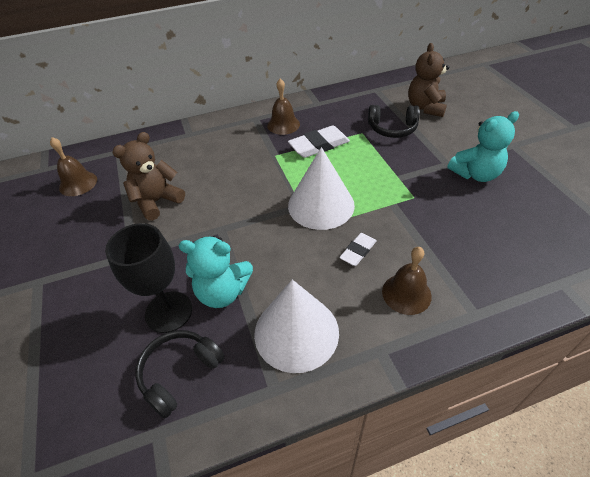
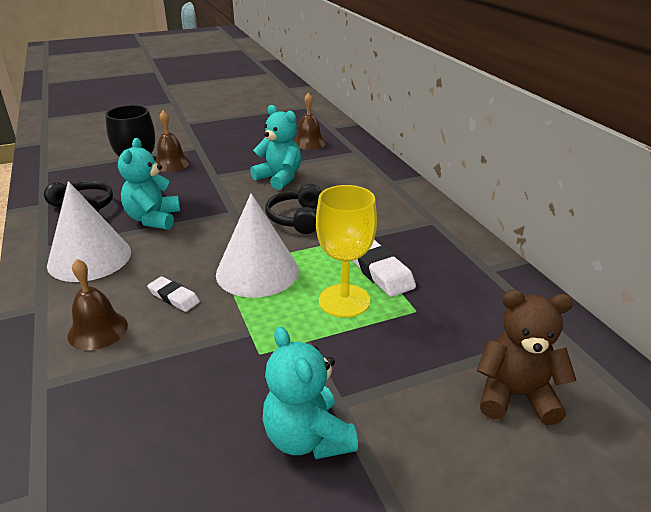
camera: 85 degrees right, 15 degrees down
(157, 201) = (279, 178): brown teddy bear -> turquoise teddy bear
(283, 124) = (423, 241): brown bell -> brown bell (171, 163)
(354, 161) = (344, 301): none -> yellow goblet
(392, 128) = (433, 344): black headphones -> black headphones (297, 218)

